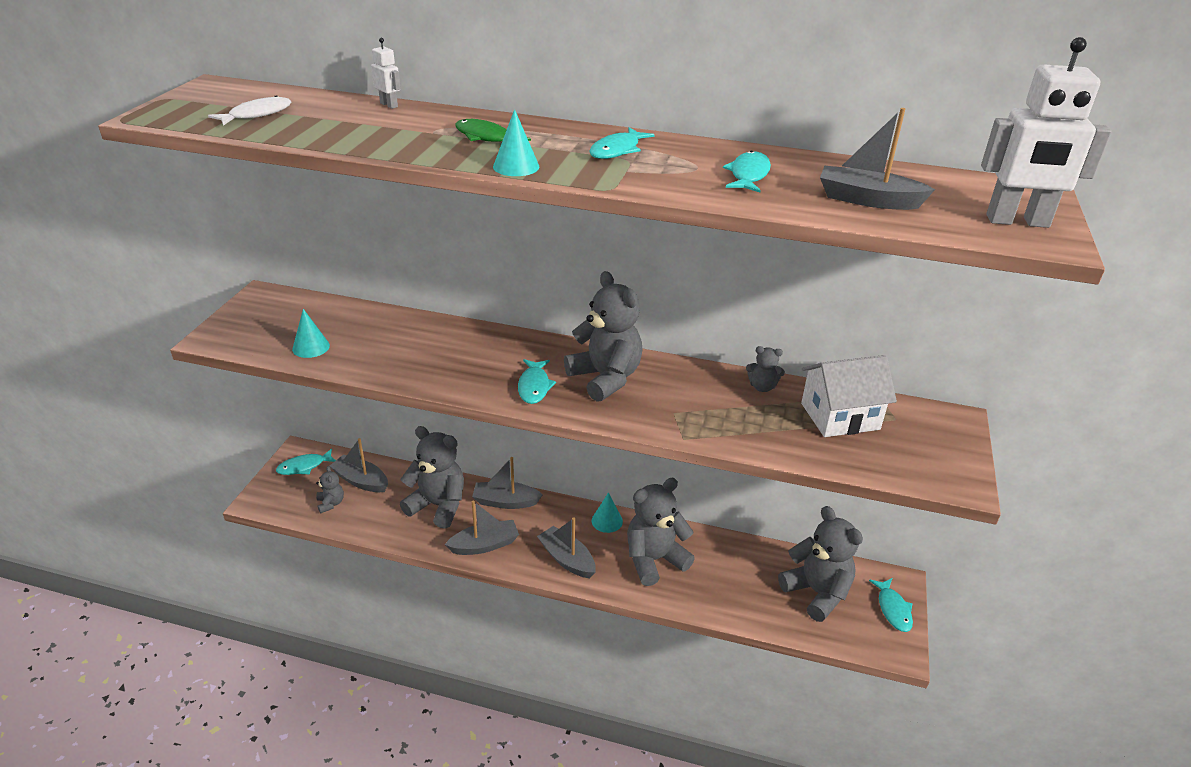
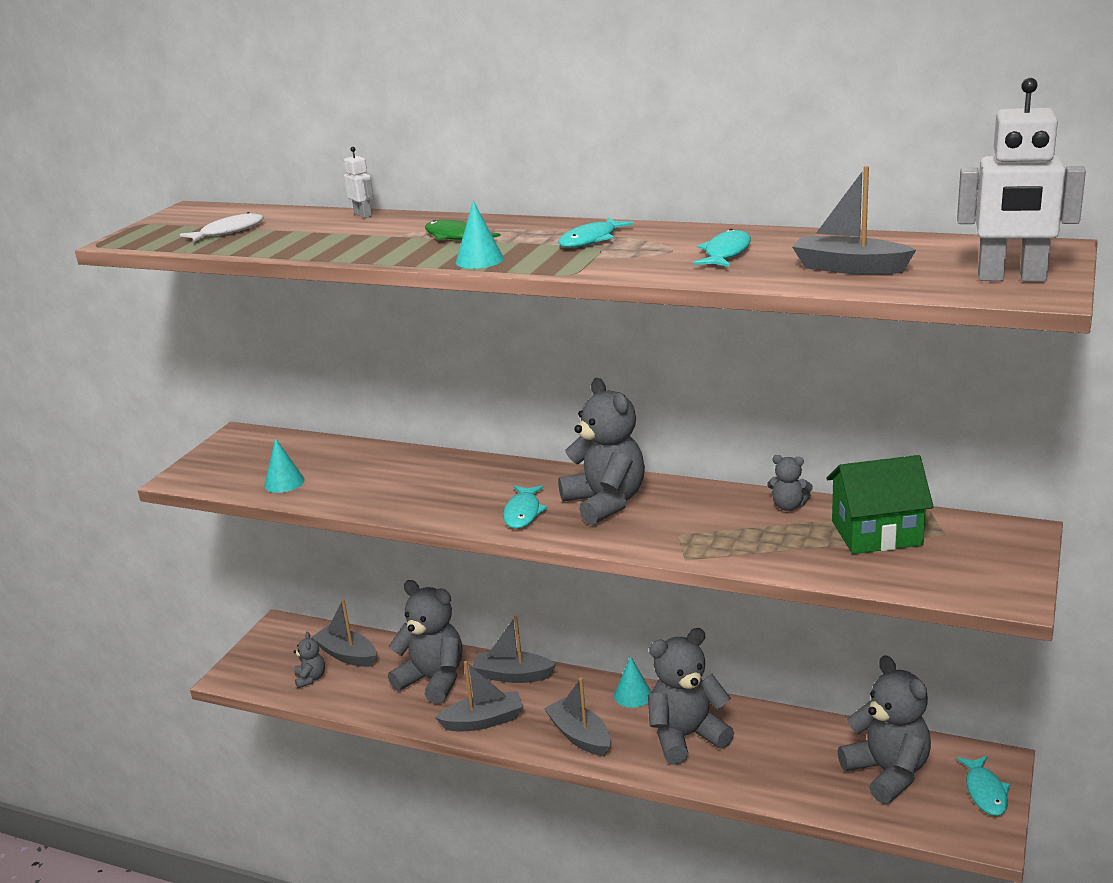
camera: 10 degrees right, 10 degrees down
(304, 466) = (284, 641): turquoise fish -> none
(840, 416) = (876, 533): white house -> green house

